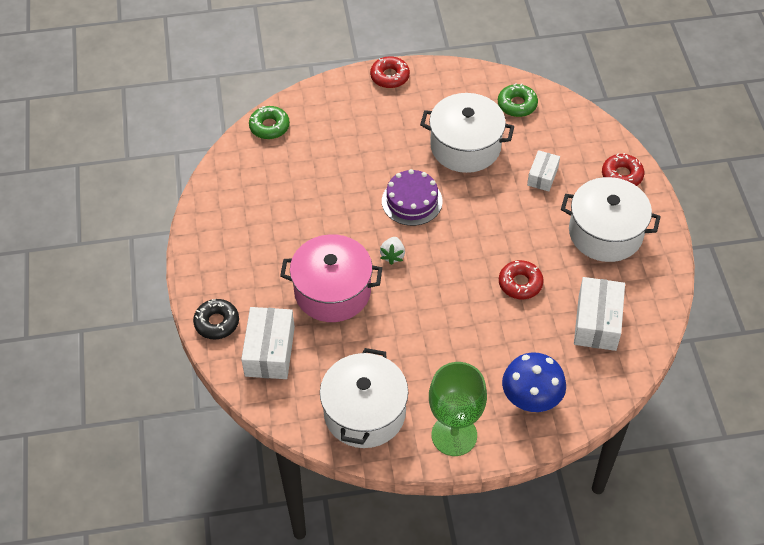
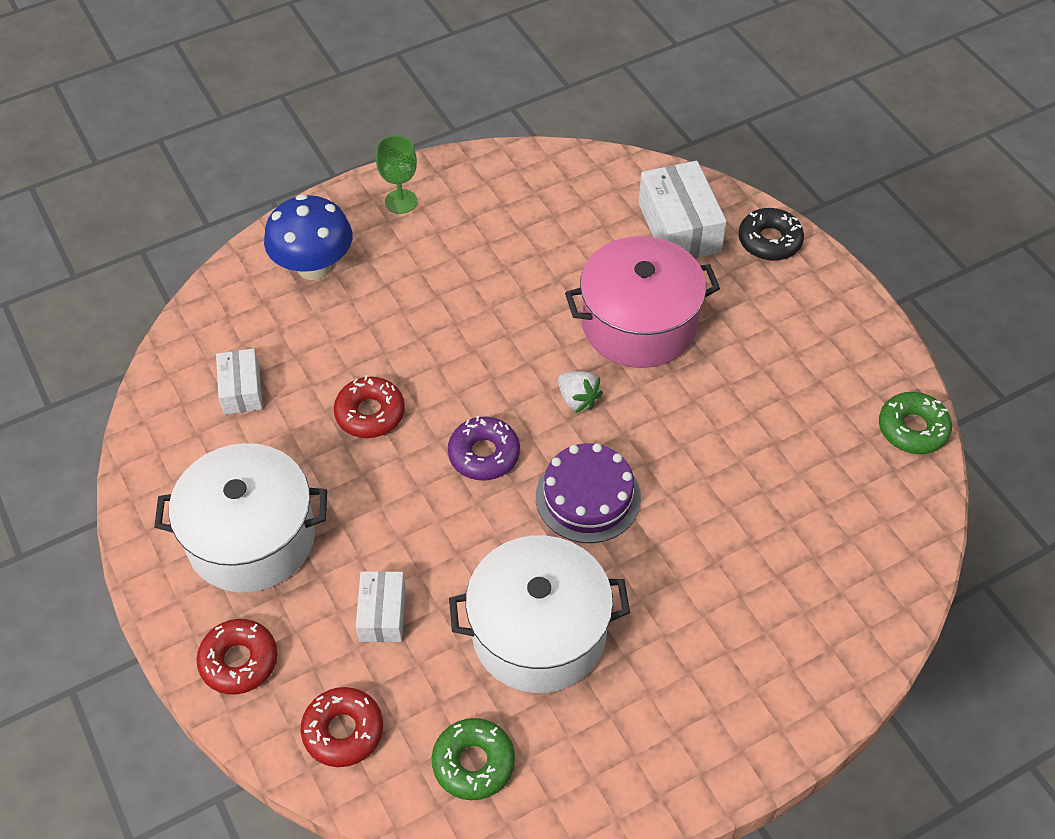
camera: 160 degrees right, 0 degrees up
(269, 127) = (898, 562): green donut -> green donut (912, 429)
(364, 412) = (522, 195): white pot -> none
(390, 76) = (747, 750): red donut -> red donut (343, 731)
(392, 255) = (578, 399): white strawberry -> white strawberry turned 150 degrees clockwise
(454, 435) = (401, 201): green goblet -> green goblet, size x0.55
(460, 240) = (484, 454): none -> purple donut
(597, 322) = (242, 390): white box -> white box, size x0.59

